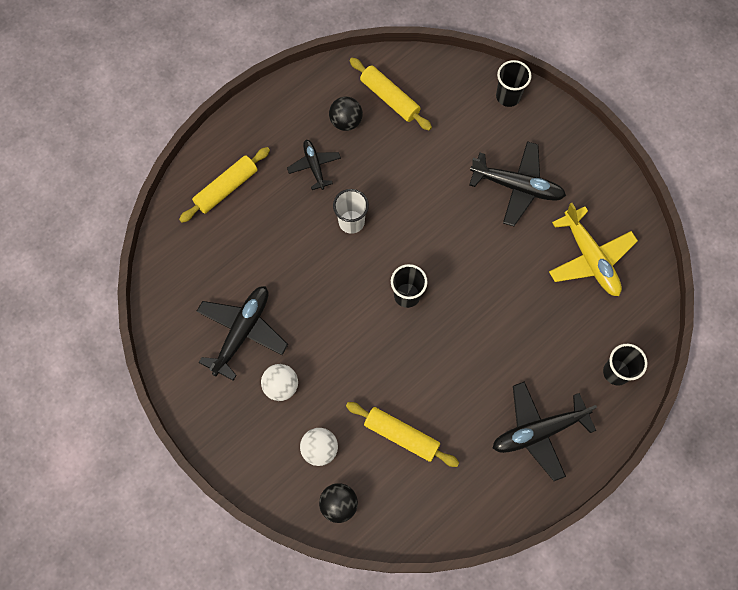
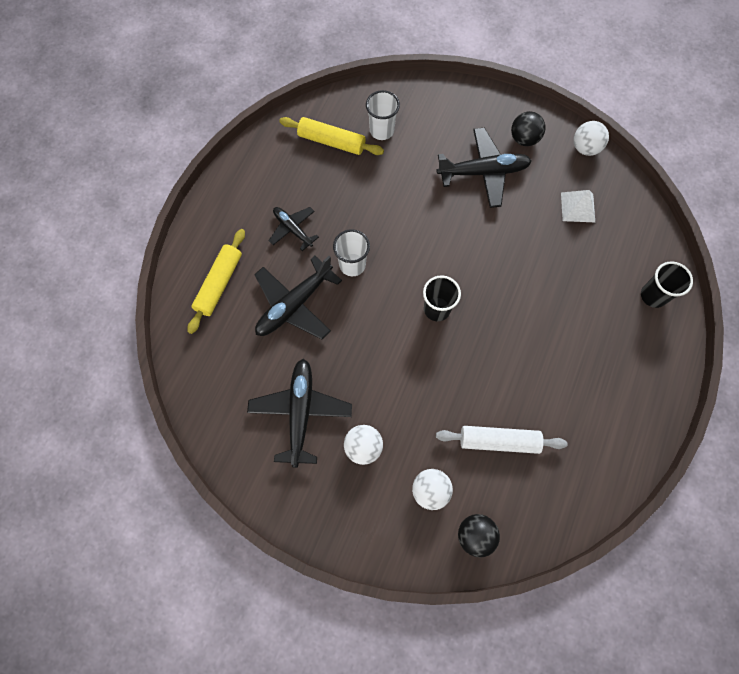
camera: 25 degrees left, 0 degrees up
(346, 122) = (302, 178): black ball -> black ball (524, 139)
(401, 435) = (498, 441): yellow rolling pin -> white rolling pin
(441, 107) = (381, 130): none -> white cup
(508, 96) = (435, 99): black cup -> none
(538, 431) = (616, 379): black plane -> black plane (294, 305)
(590, 258) = (578, 207): yellow plane -> white pyramid
(629, 204) = (585, 148): none -> white ball

